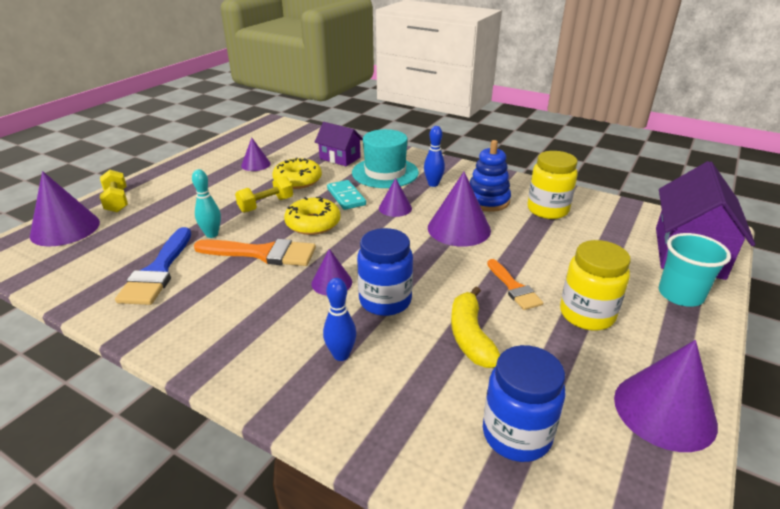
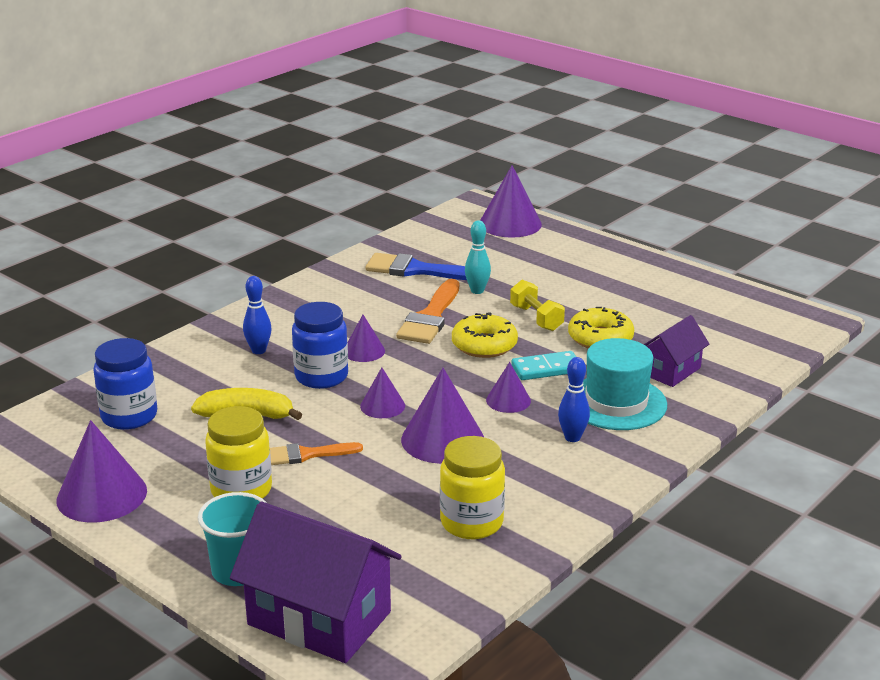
camera: 100 degrees right, 5 degrees down
(117, 201) = (563, 240): yellow dumbbell -> none
(255, 164) = (653, 311): purple cone -> purple cone (382, 406)
(487, 201) = (512, 475): blue stacking toy -> none

